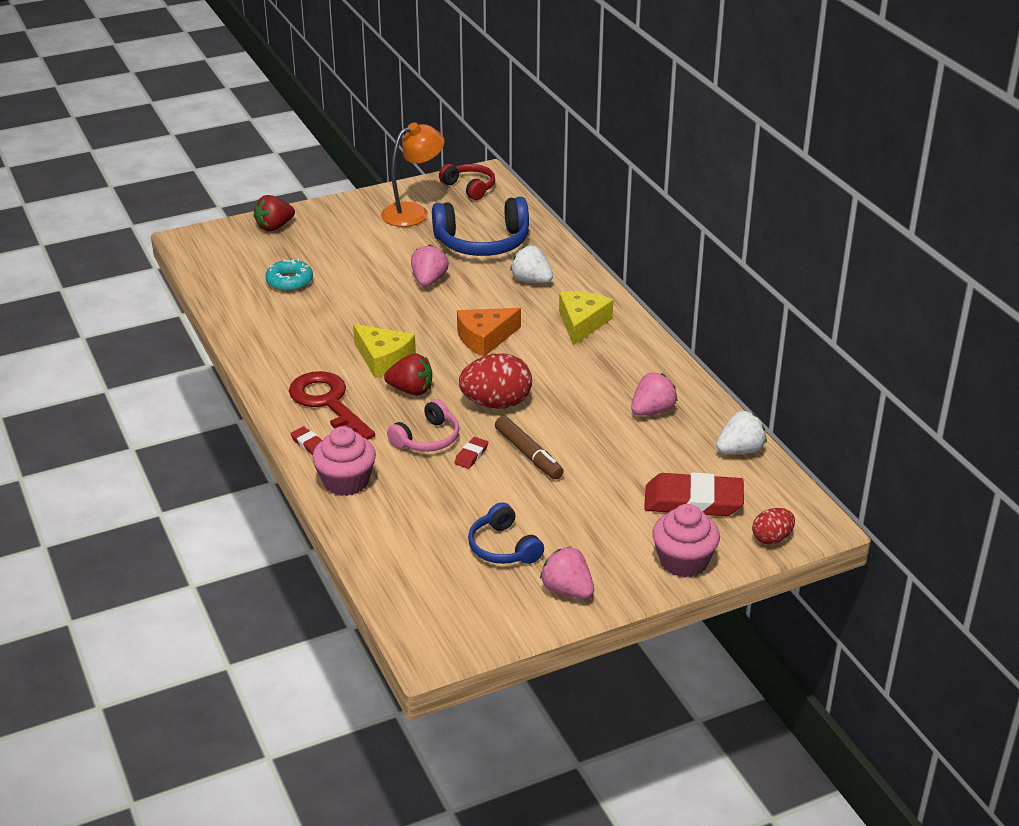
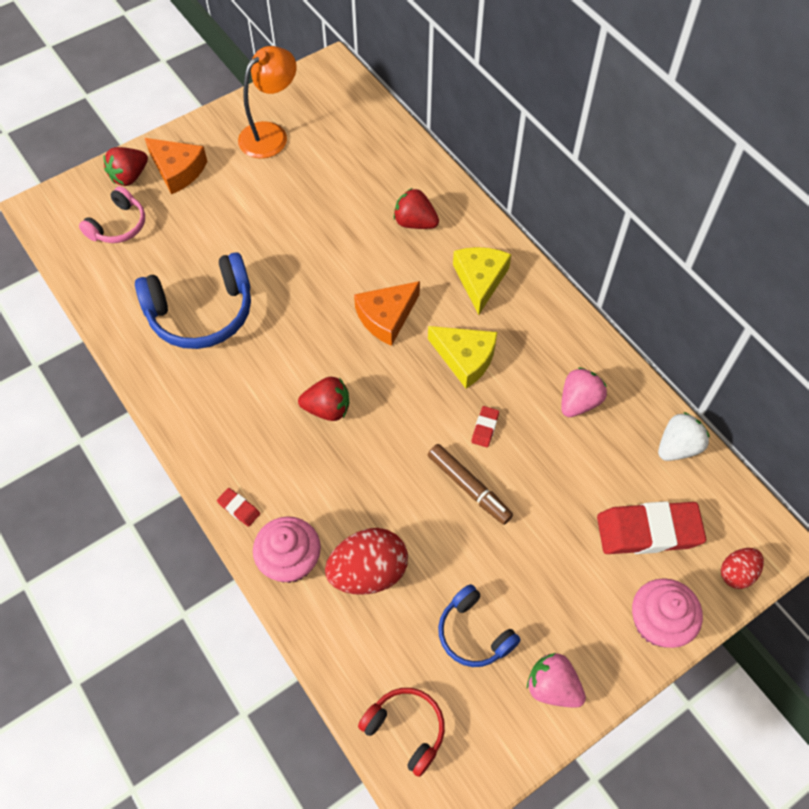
camera: 10 degrees left, 25 degrees up
(289, 281) = (164, 259): turquoise donut -> none
(320, 227) = (177, 170): none -> orange cheese
(328, 404) = (246, 443): red key -> none
(383, 359) = (288, 364): yellow cheese -> yellow cheese (465, 358)
(427, 438) = (360, 480): pink headphones -> pink headphones (118, 225)
(429, 281) = (310, 238): pink strawberry -> none
(469, 187) = (321, 89): red headphones -> red headphones (406, 730)
(471, 455) = (411, 498): red eraser -> red eraser (485, 428)
(482, 242) = (352, 171): blue headphones -> blue headphones (201, 312)
(496, 403) = (419, 415): red egg -> red egg (368, 572)
(531, 280) = (415, 222): white strawberry -> red strawberry

